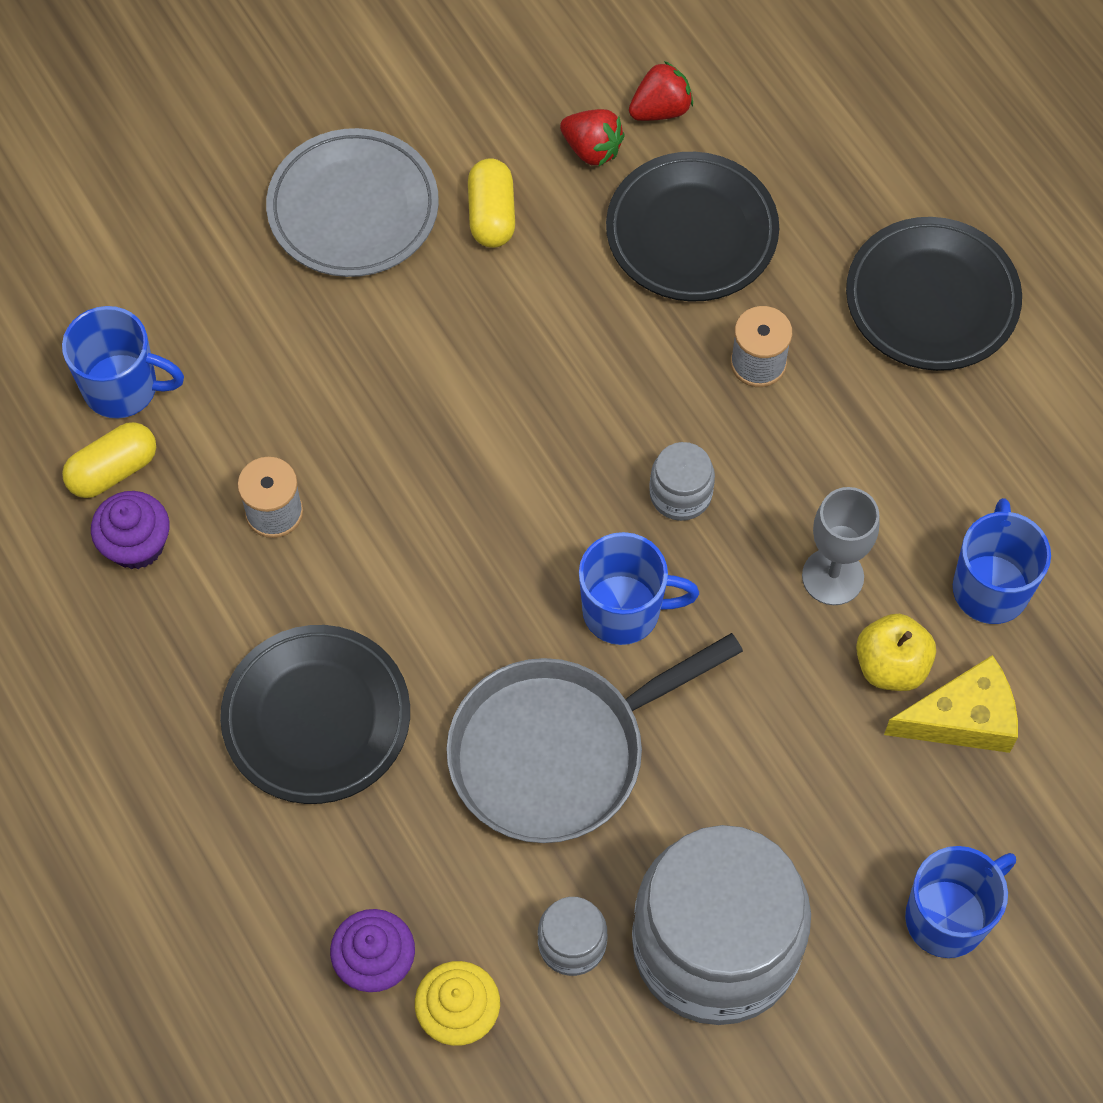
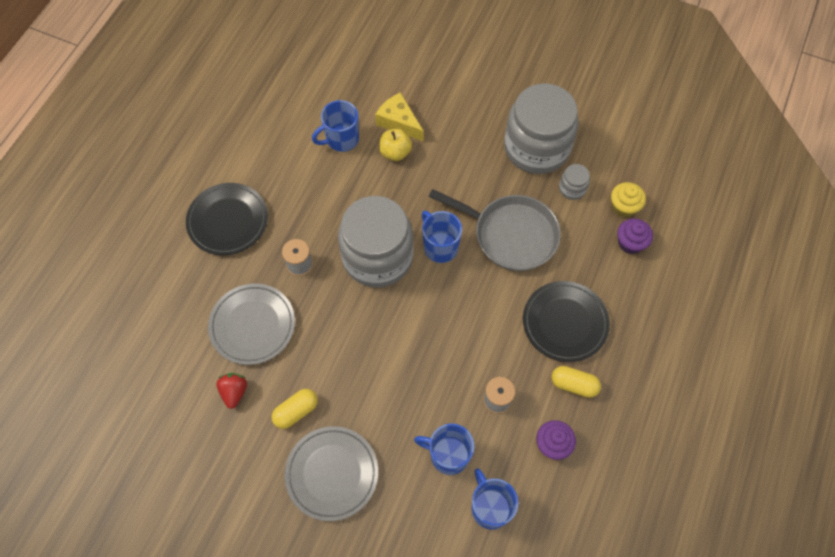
camera: 125 degrees left, 0 degrees up
(113, 470) = (529, 480): yellow capsule -> yellow capsule (574, 385)
(660, 109) = (194, 377): red strawberry -> none
(680, 494) = (377, 257): grey jar -> grey jar, size x2.46
(691, 232) = (252, 325): black plate -> grey plate
(832, 576) = (374, 188): grey goblet -> none
(948, 917) = (472, 91): blue mug -> blue mug (448, 455)

